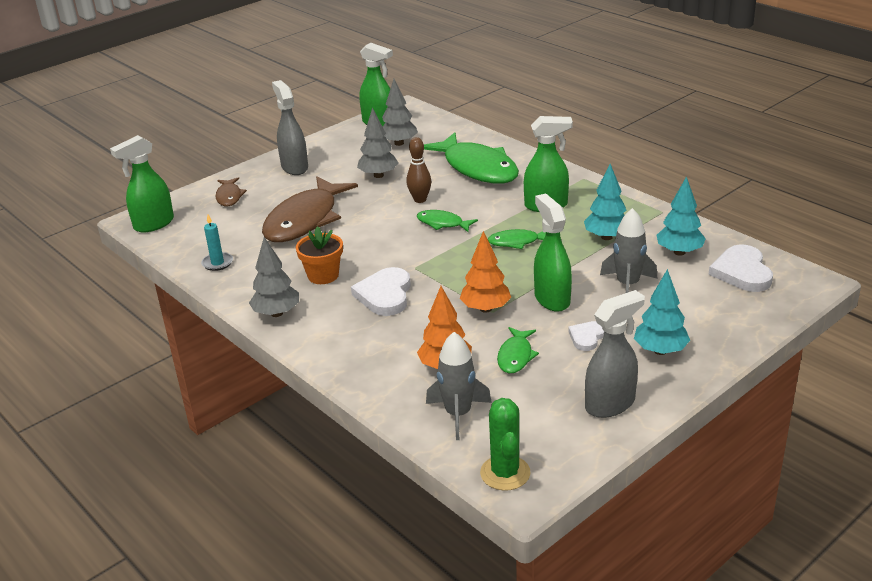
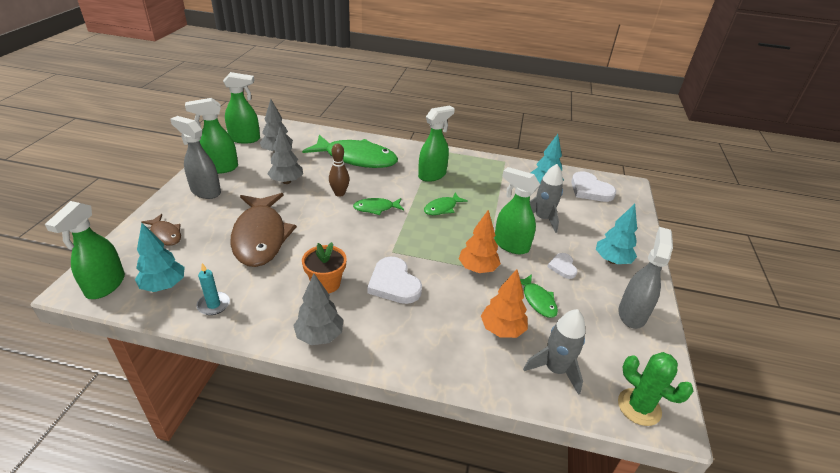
camera: 40 degrees left, 5 degrees up
(328, 148) = (220, 168): none -> green spray bottle
(606, 237) = (493, 188): turquoise tree -> turquoise tree (164, 286)

